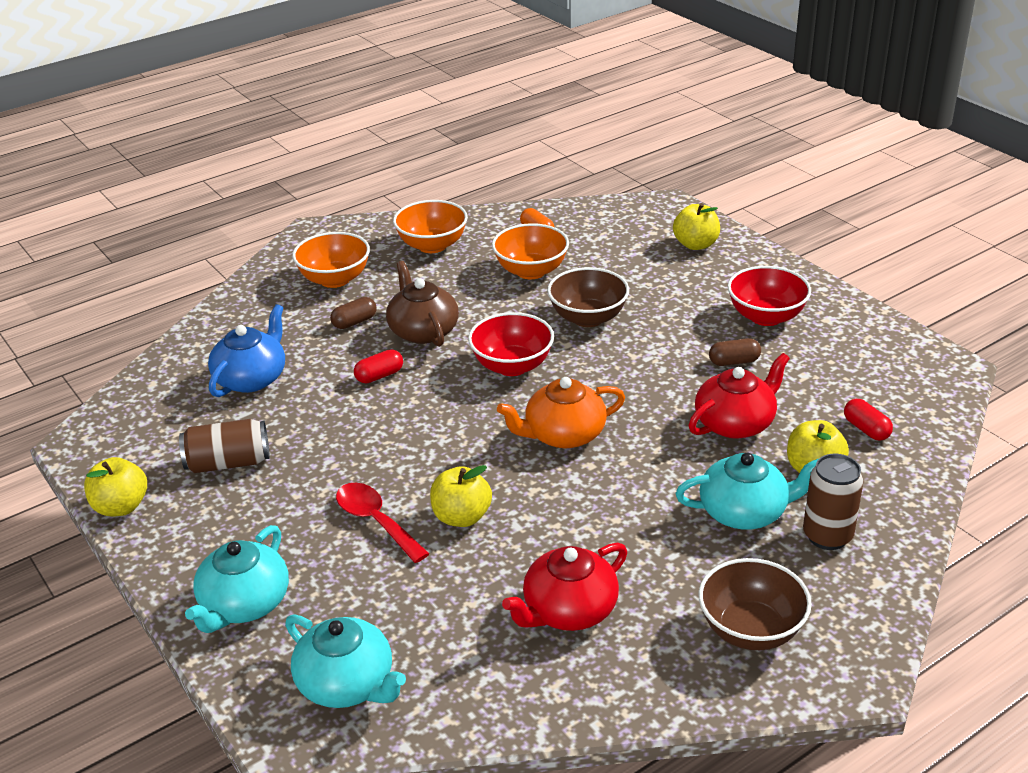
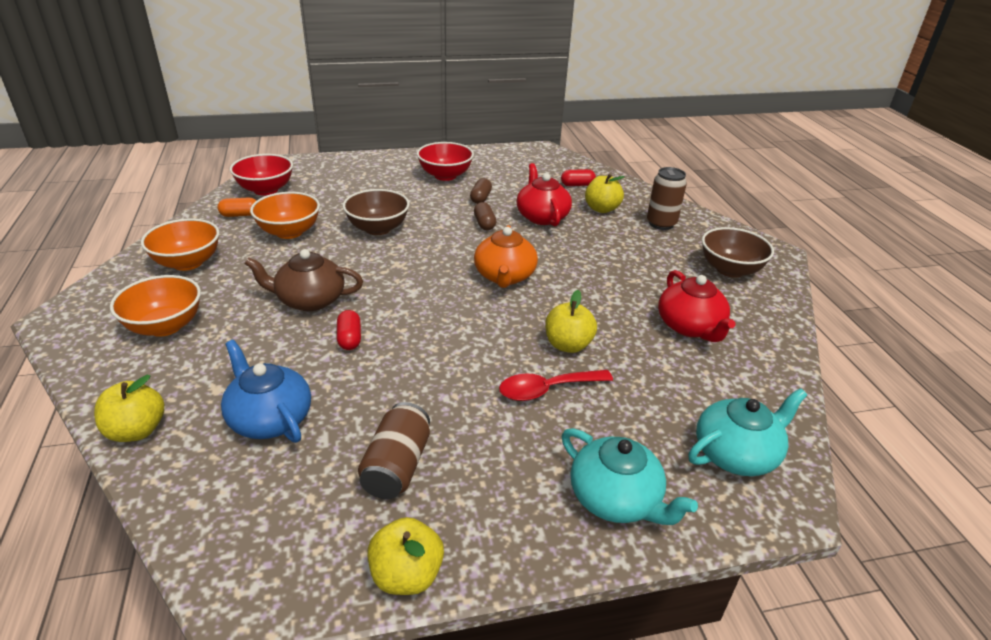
camera: 70 degrees left, 0 degrees up
(354, 322) = (251, 332): brown capsule -> brown capsule (484, 224)
(512, 366) = (403, 273): red bowl -> red bowl (266, 190)
(695, 244) = (340, 170): yellow apple -> yellow apple (137, 430)
(744, 512) = (627, 240): turquoise teapot -> none

